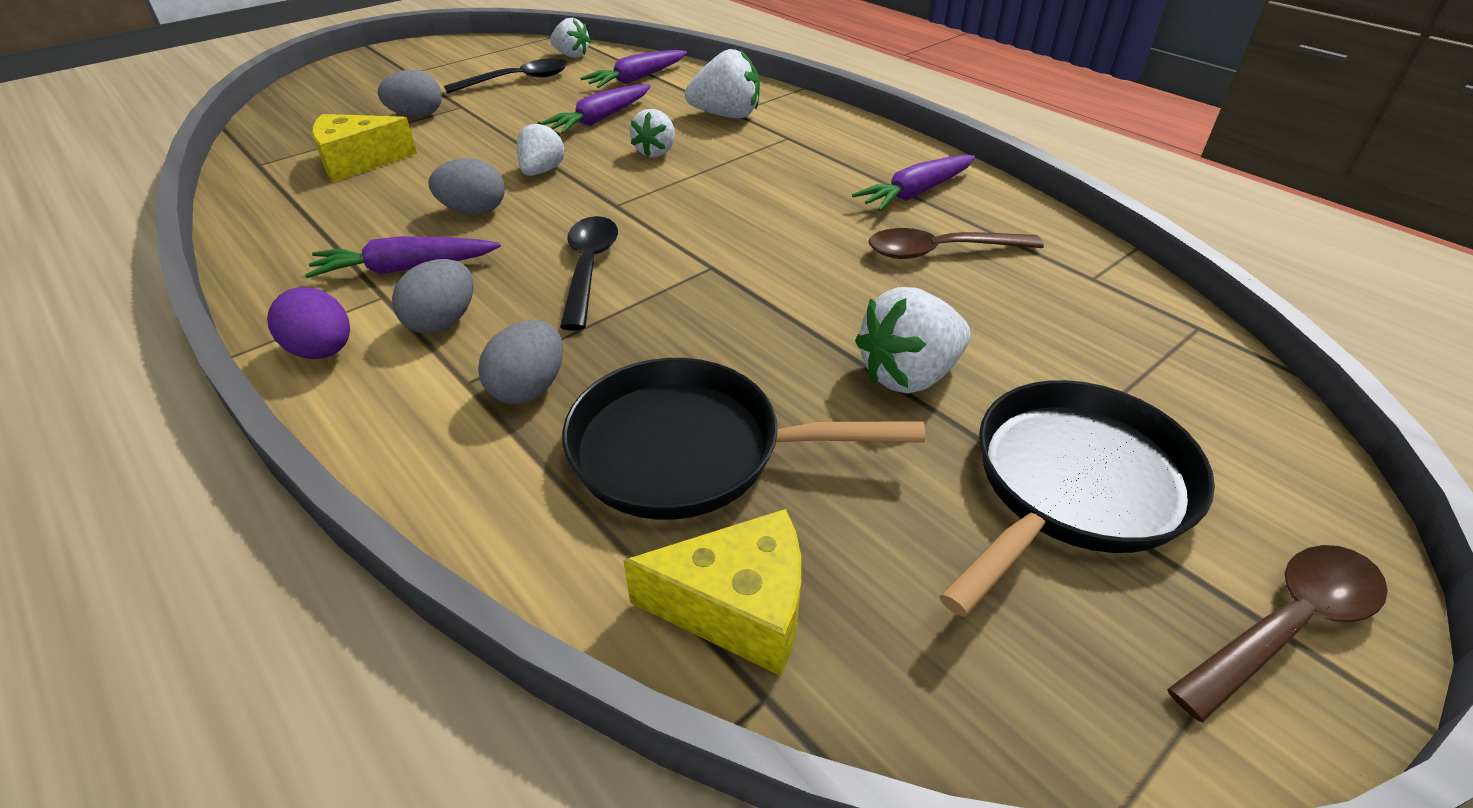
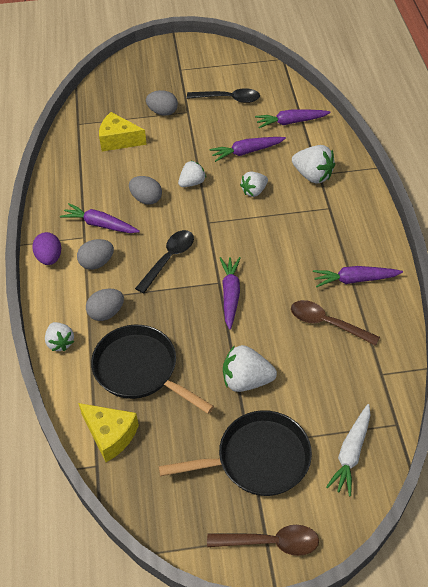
camera: 35 degrees right, 10 degrees up
(571, 55) = (272, 84): white strawberry -> white strawberry (60, 342)
(749, 274) = (230, 295): none -> purple carrot
(1197, 396) = (351, 453): none -> white carrot

